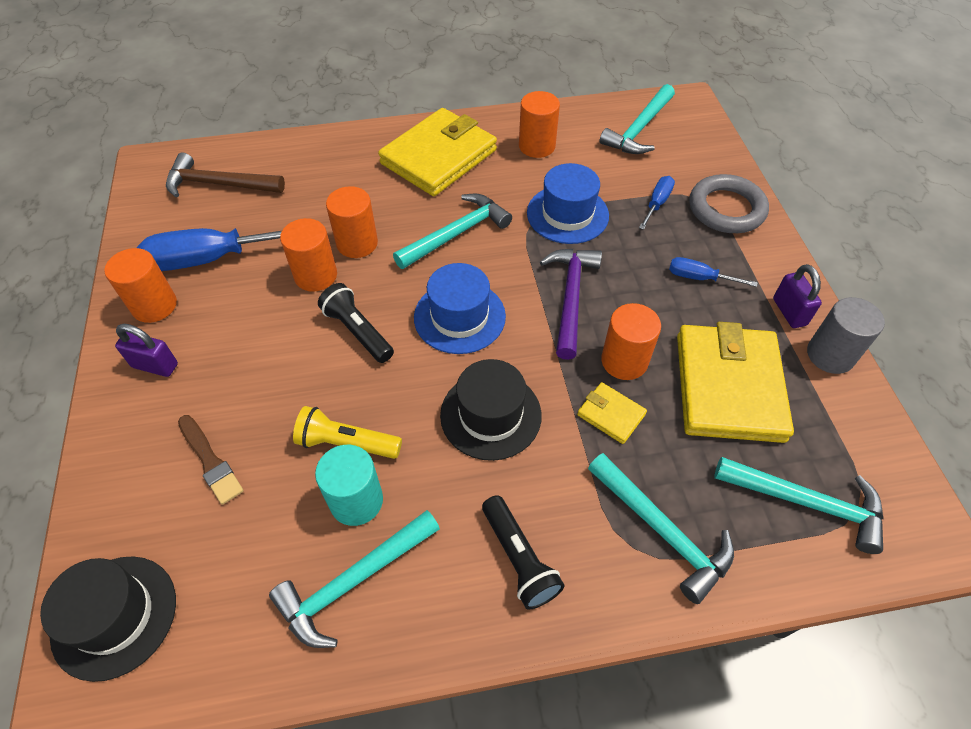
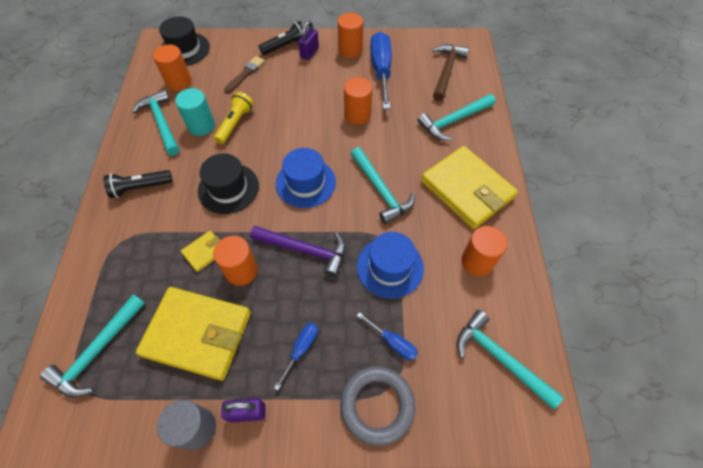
camera: 100 degrees right, 5 degrees up
(210, 461) = (245, 74): brown brush -> brown brush turned 150 degrees clockwise
(357, 243) = (381, 135): orange cylinder -> orange cylinder (179, 82)
(358, 331) = (308, 132): black flashlight -> black flashlight (285, 46)
(662, 531) = (121, 259): turquoise hammer -> turquoise hammer (453, 121)

